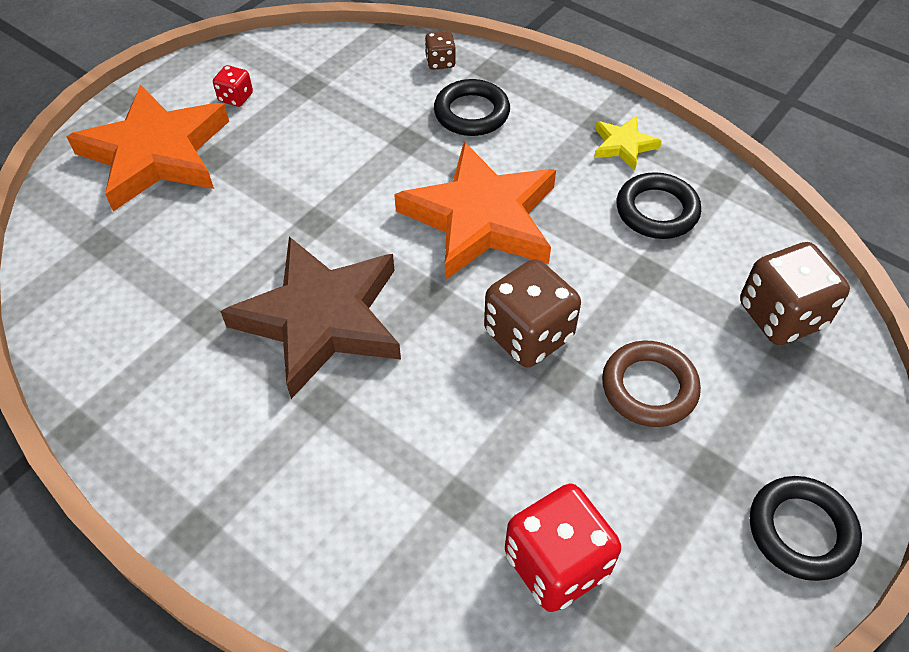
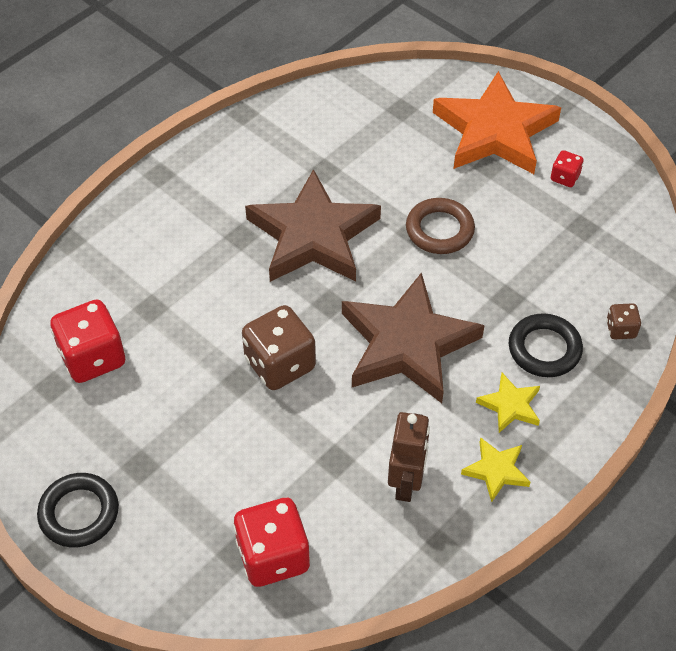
camera: 95 degrees right, 0 degrees up
(481, 218) = (407, 344): orange star -> brown star
(545, 136) = (510, 405): none -> yellow star
(649, 387) = (217, 438): brown ring -> brown ring (439, 230)
(657, 211) = (406, 482): black ring -> brown robot
(781, 315) = (273, 556): brown dice -> red dice

